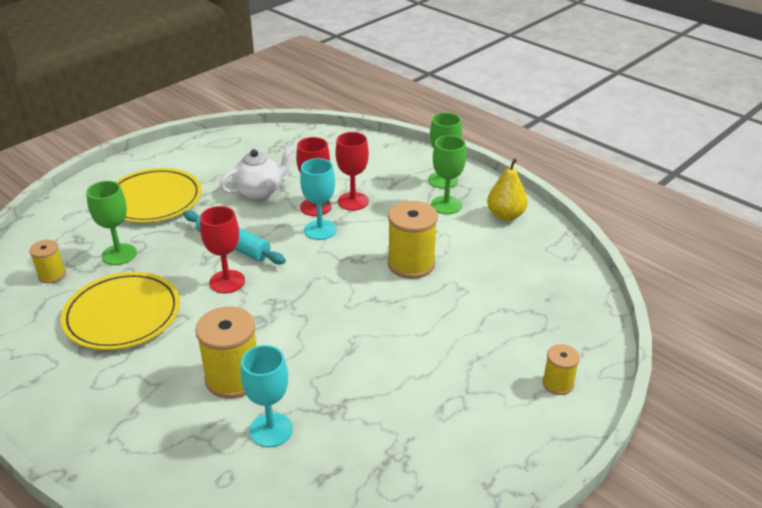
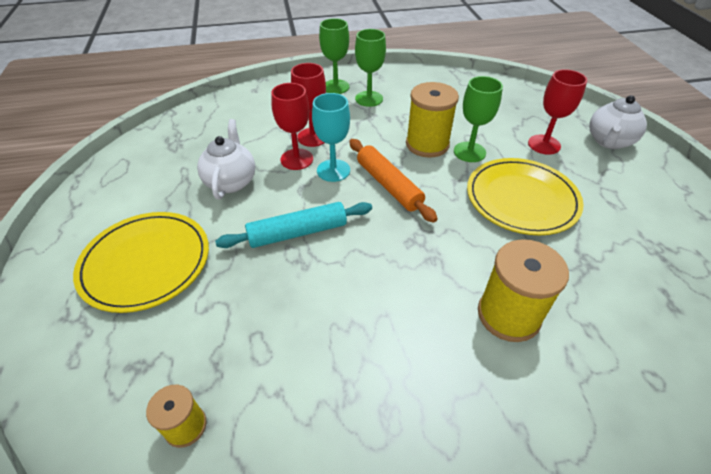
camera: 55 degrees left, 10 degrees up
(119, 254) = (216, 334): green goblet -> green goblet (469, 152)
(122, 315) = (336, 374): yellow plate -> yellow plate (521, 199)
(227, 282) = (353, 260): red goblet -> red goblet (544, 144)
(271, 430) = (597, 316): turquoise goblet -> none
(330, 265) = (388, 185): none -> orange rolling pin
(505, 215) = (408, 82): yellow pear -> none
(558, 383) = (609, 141): yellow spool -> white teapot

